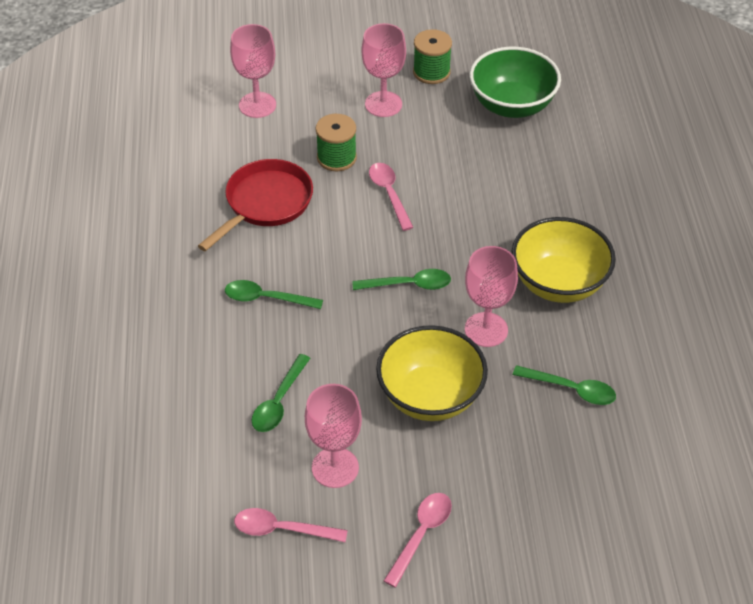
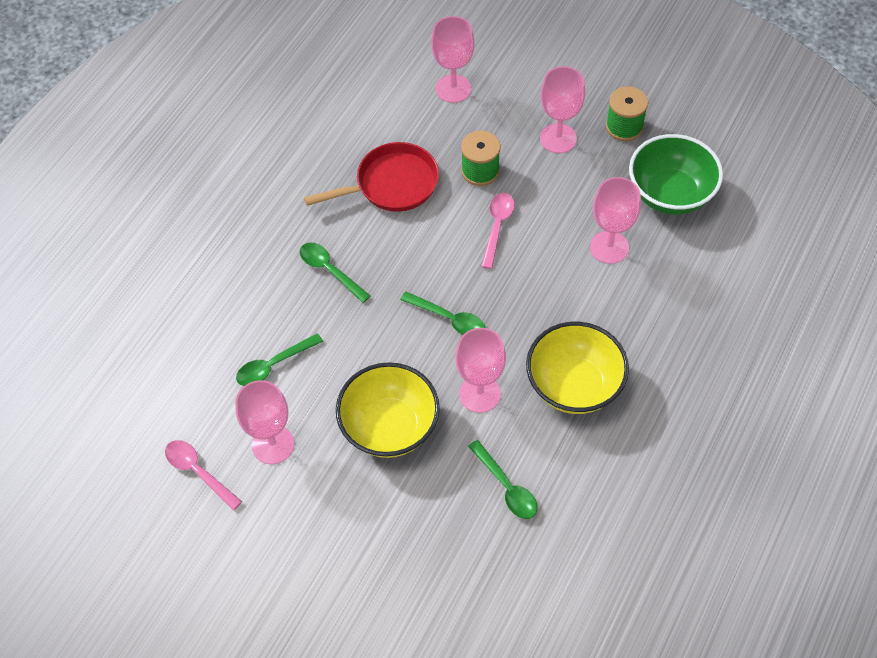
camera: 35 degrees right, 10 degrees up
(421, 534) = (293, 538): pink spoon -> none
(497, 166) = (609, 247): none -> pink goblet

